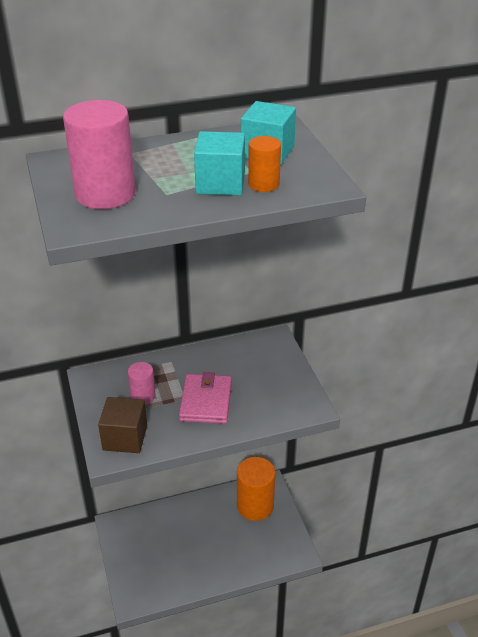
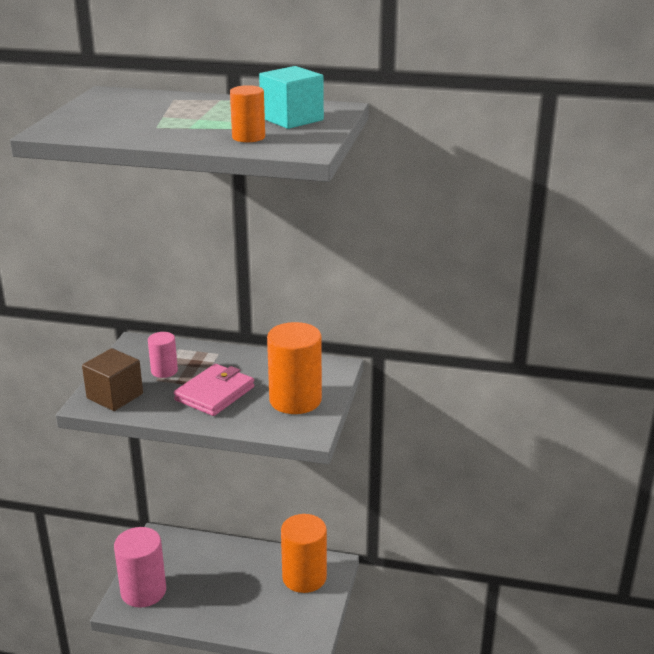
camera: 30 degrees right, 10 degrees down
(105, 194) = (108, 118): pink cylinder -> pink cylinder (143, 591)
(220, 183) = (212, 130): turquoise cube -> none
(273, 382) = (295, 400): none -> orange cylinder

